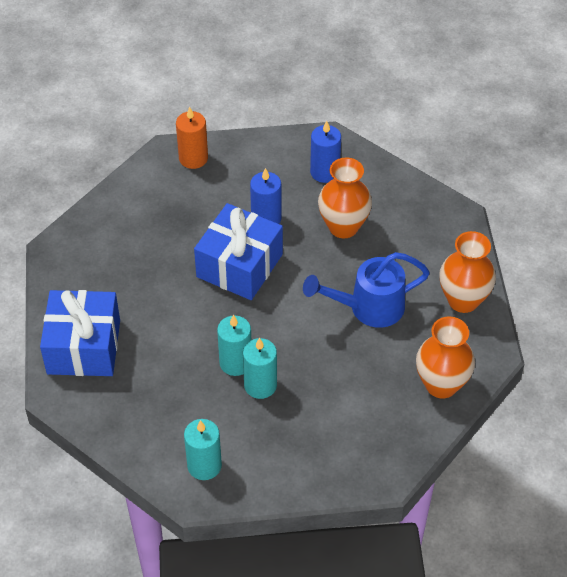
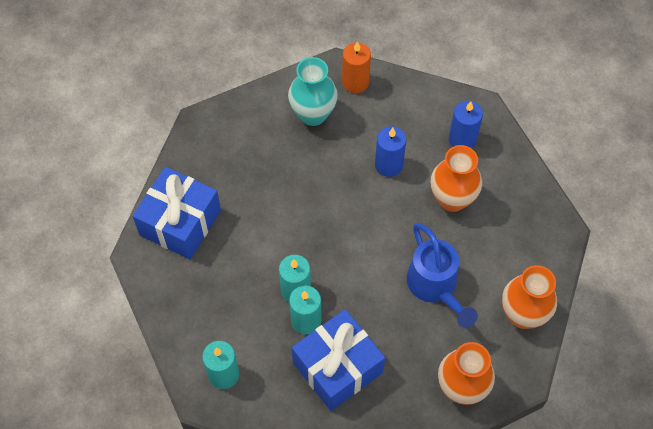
camera: 25 degrees right, 10 degrees up
(166, 201) = (313, 114): none -> turquoise vase
(239, 265) = (344, 200): blue gift -> blue gift (337, 367)
(369, 307) = (435, 286): blue watering can -> blue watering can turned 120 degrees counterclockwise

